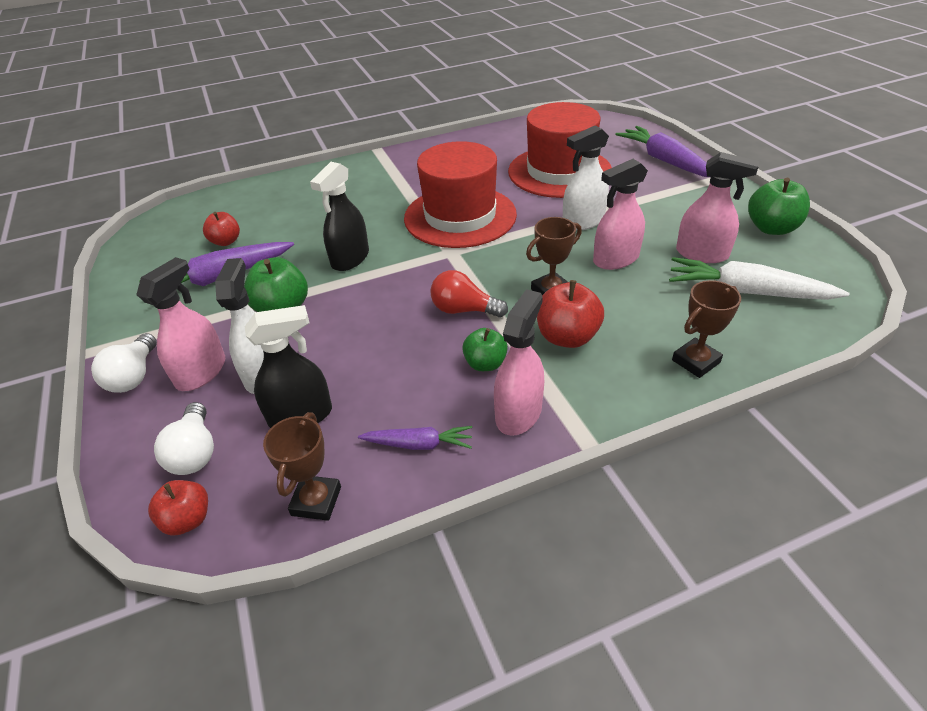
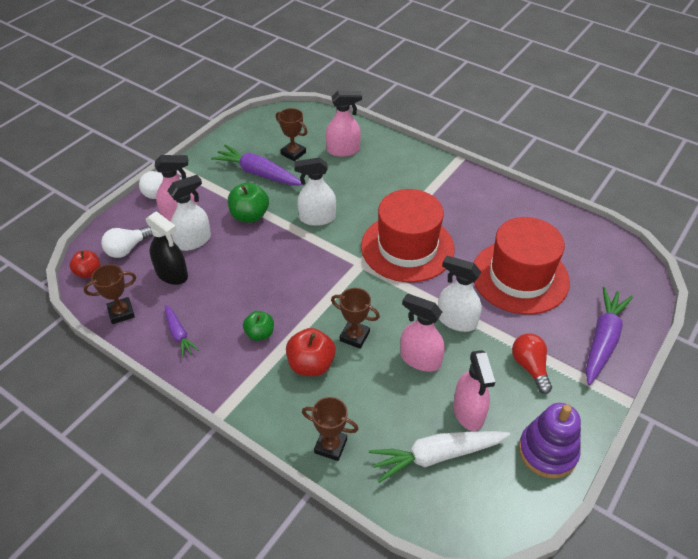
camera: 55 degrees right, 5 degrees up
(226, 241) = (293, 153): red apple -> brown trophy
(350, 258) = (317, 218): black spray bottle -> white spray bottle
(464, 310) = (303, 299): red light bulb -> red light bulb (530, 367)
(518, 413) = (227, 368): pink spray bottle -> pink spray bottle (343, 150)
(746, 292) = (436, 456): white carrot -> white carrot turned 90 degrees counterclockwise
(771, 228) = (547, 451): green apple -> purple stacking toy

